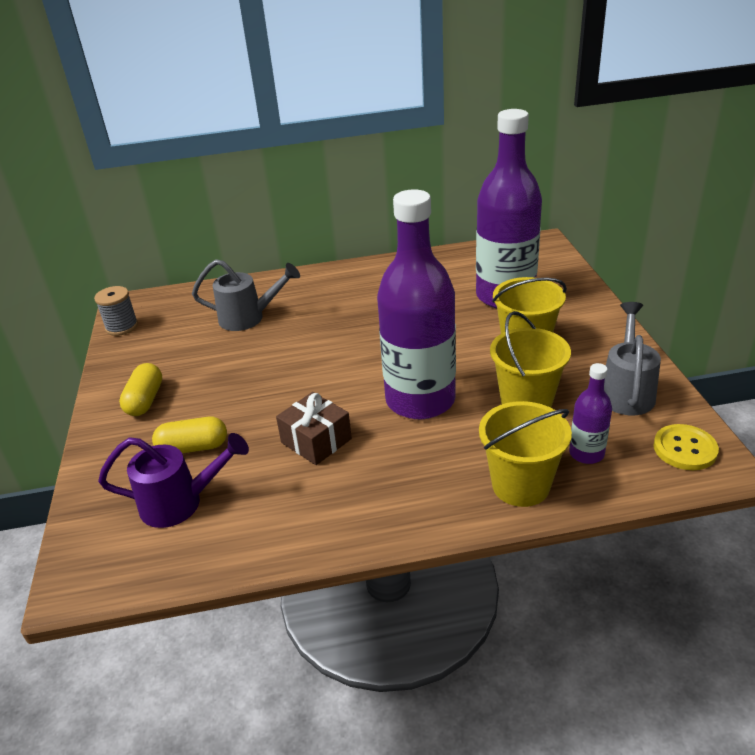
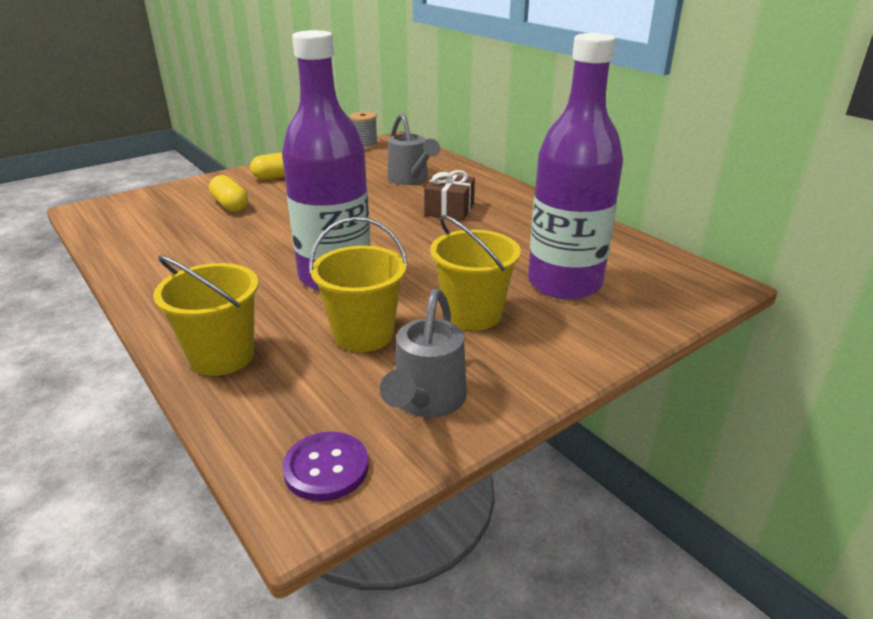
camera: 60 degrees right, 5 degrees down
(180, 503) = (167, 217): purple watering can -> none
(316, 441) = (255, 245): brown gift -> brown gift (449, 209)
(586, 453) = (288, 389): purple bottle -> none
(626, 391) = (426, 401): grey watering can -> grey watering can turned 120 degrees clockwise
(685, 449) = (326, 468): yellow button -> purple button

